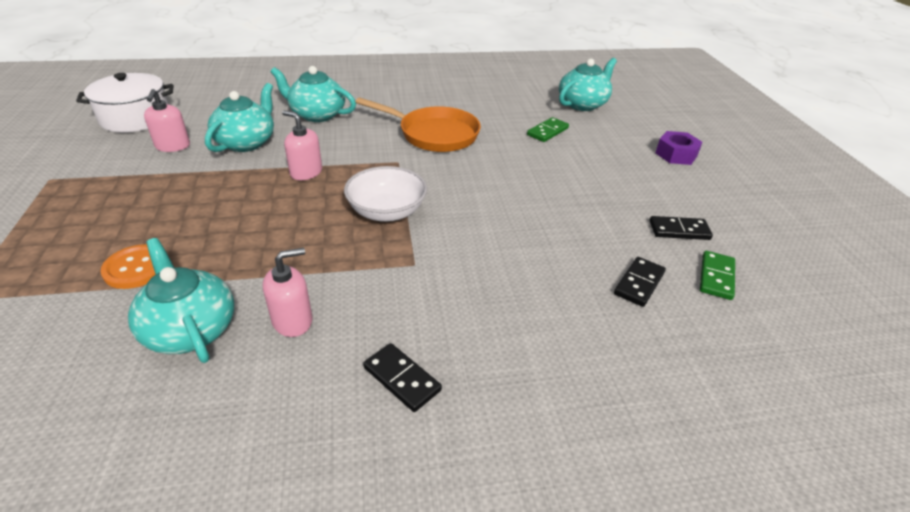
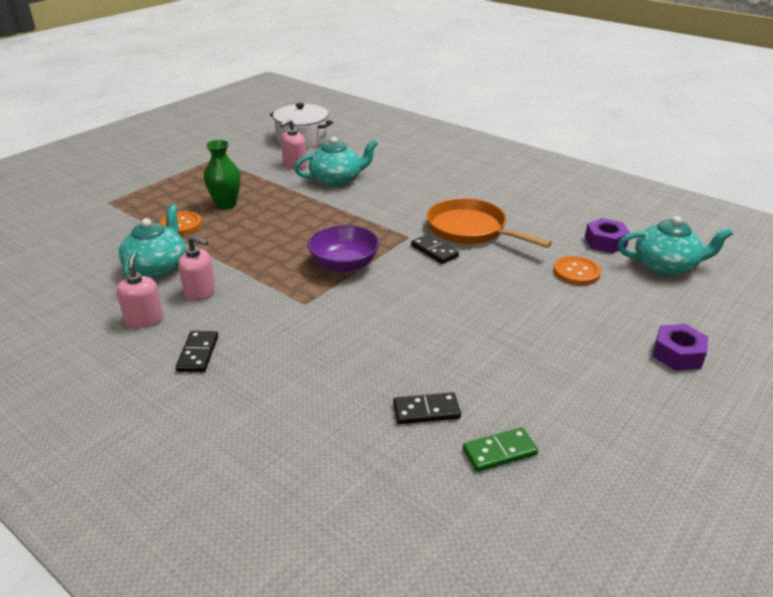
camera: 50 degrees right, 5 degrees down
(159, 219) = (226, 205): none -> green vase
(306, 172) = (339, 215): pink soap dispenser -> pink soap dispenser (144, 319)
(317, 114) = (411, 179): turquoise teapot -> none
(387, 212) = (344, 264): white bowl -> purple bowl
(434, 134) = (471, 230): orange pan -> orange pan turned 150 degrees clockwise
(528, 104) = (605, 242): none -> purple nut
(547, 132) = (576, 272): green domino -> orange button
(679, 230) = (540, 405): black domino -> black domino (434, 251)

